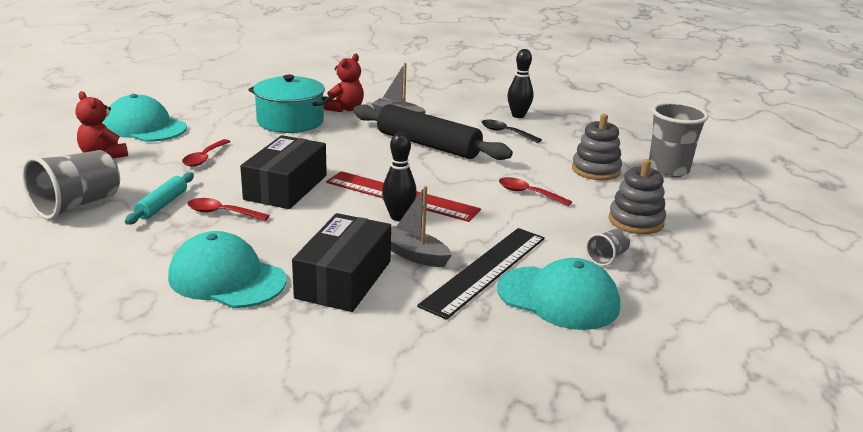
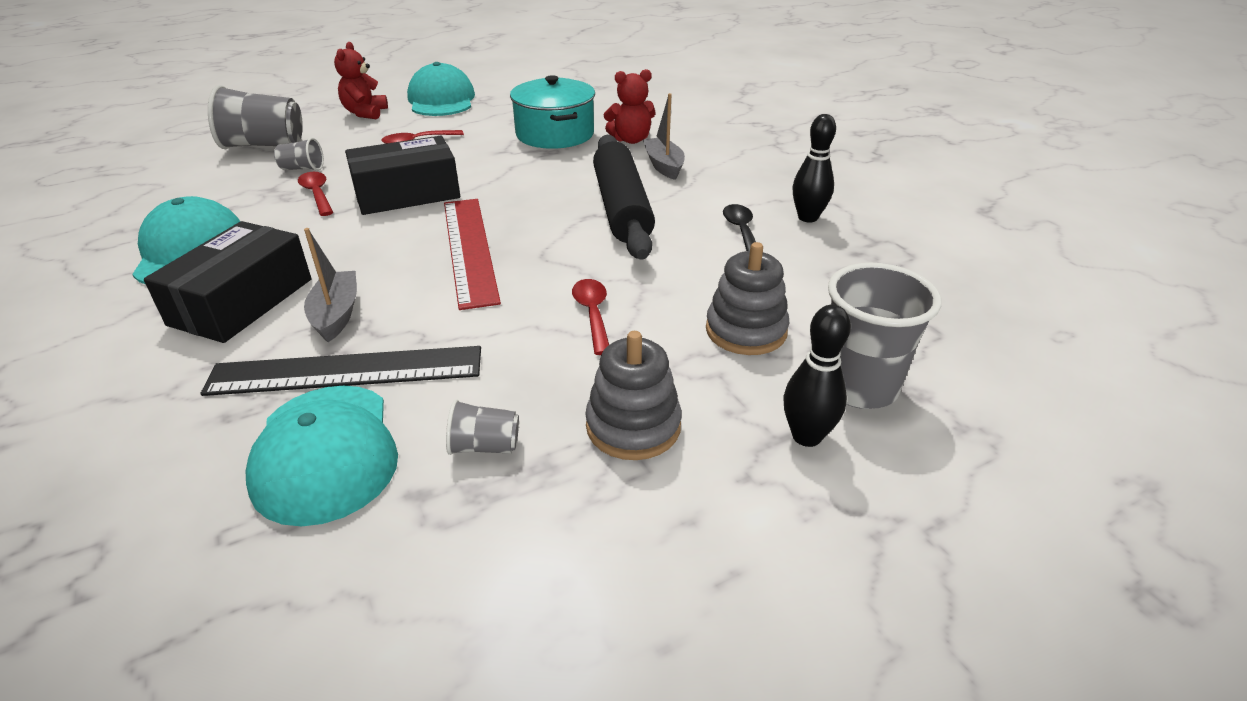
camera: 50 degrees right, 10 degrees up
(162, 205) = (302, 169): turquoise rolling pin -> grey cup
(344, 279) = (241, 301): black box -> black box turned 45 degrees counterclockwise
(398, 217) = (417, 268): black bowling pin -> black bowling pin (806, 436)

